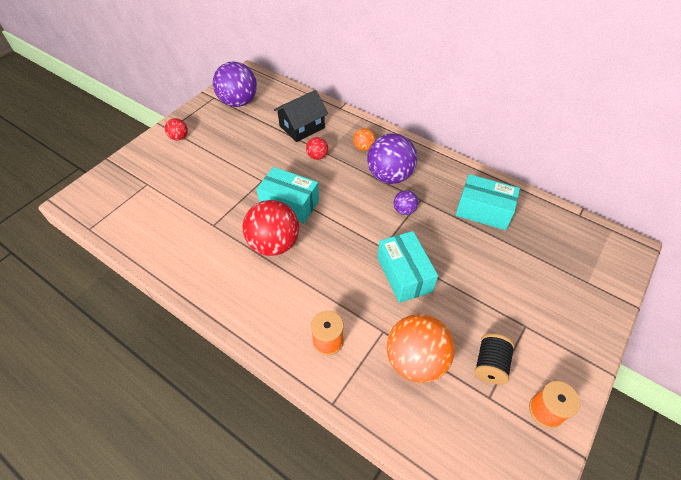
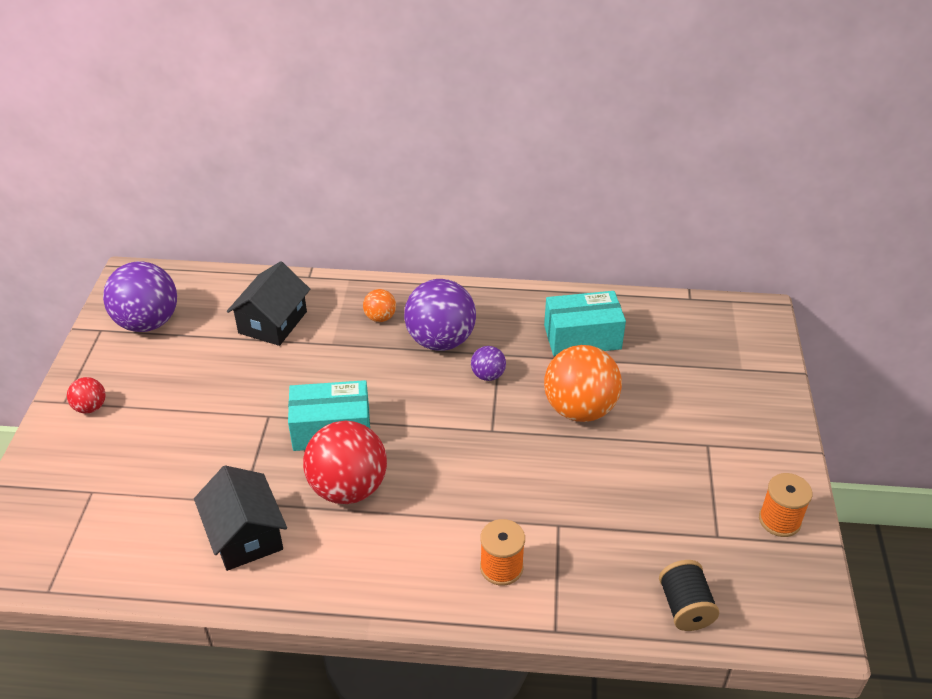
camera: 30 degrees left, 10 degrees down
(201, 245) = (245, 535): none -> black house
(317, 156) = (324, 353): red ball -> none
(404, 274) = (539, 450): turquoise box -> none
(415, 360) = (616, 538): orange ball -> orange ball (579, 409)
(490, 365) = (697, 503): black spool -> black spool (685, 607)

